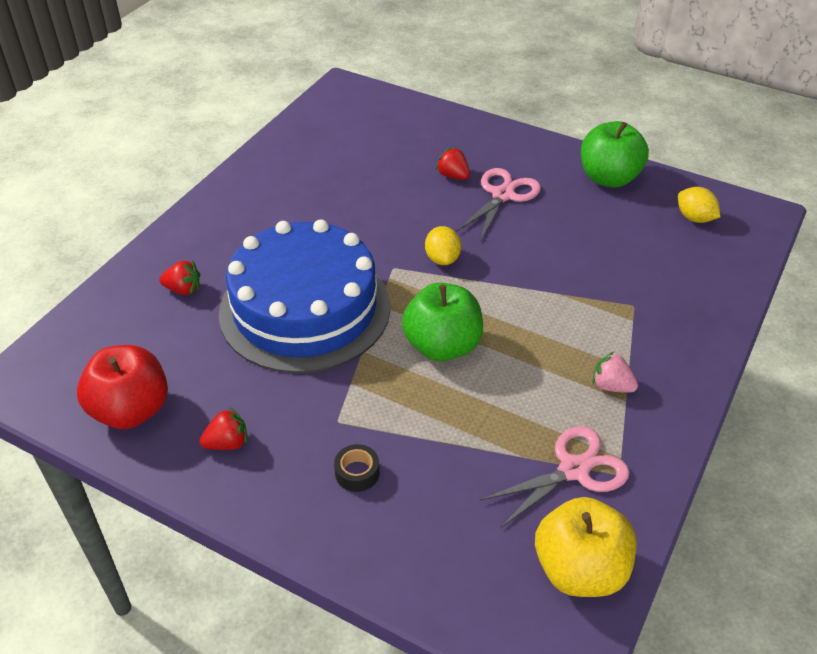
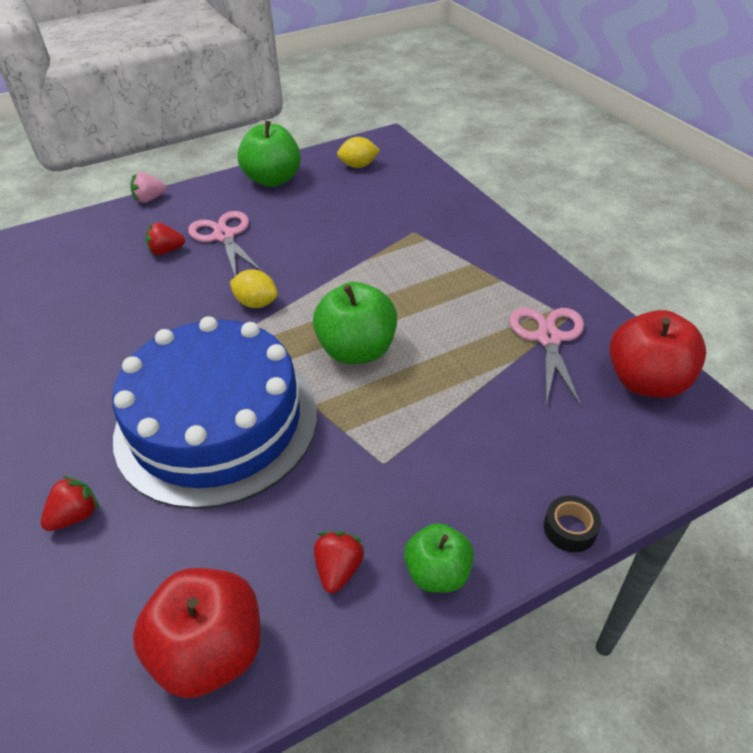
camera: 55 degrees left, 0 degrees up
(260, 501) = (437, 573): none -> green apple
(357, 473) = (456, 476): black tape -> black tape (570, 529)
(580, 570) = (646, 382): yellow apple -> red apple
(611, 386) = (482, 280): pink strawberry -> pink strawberry (150, 199)

